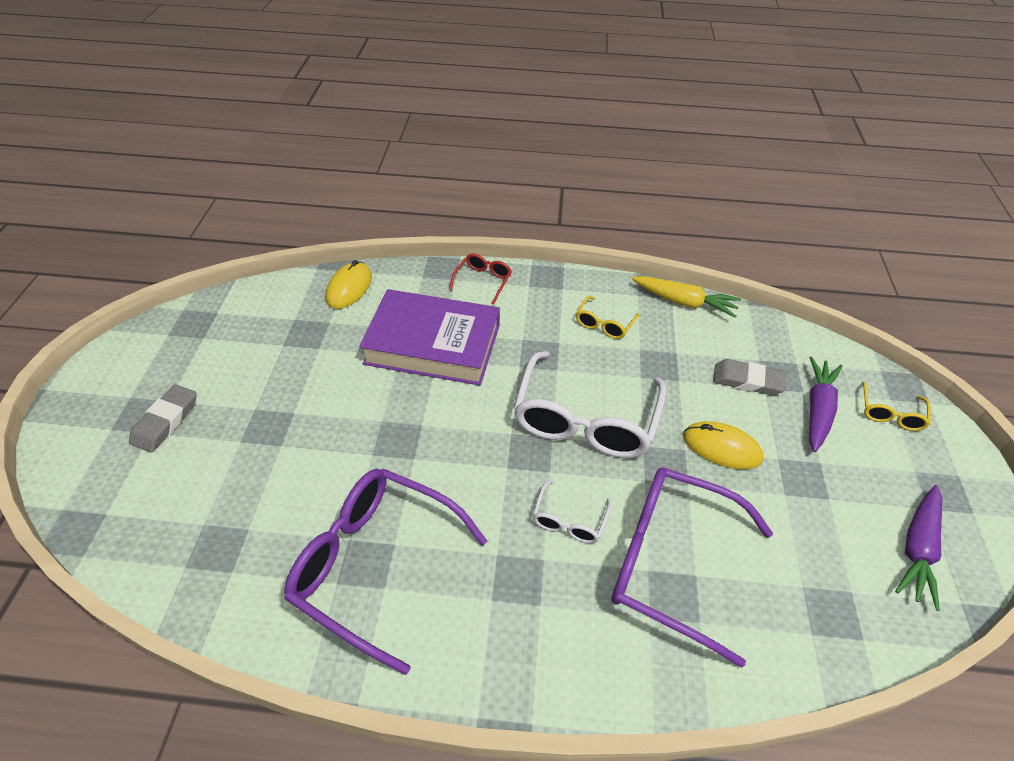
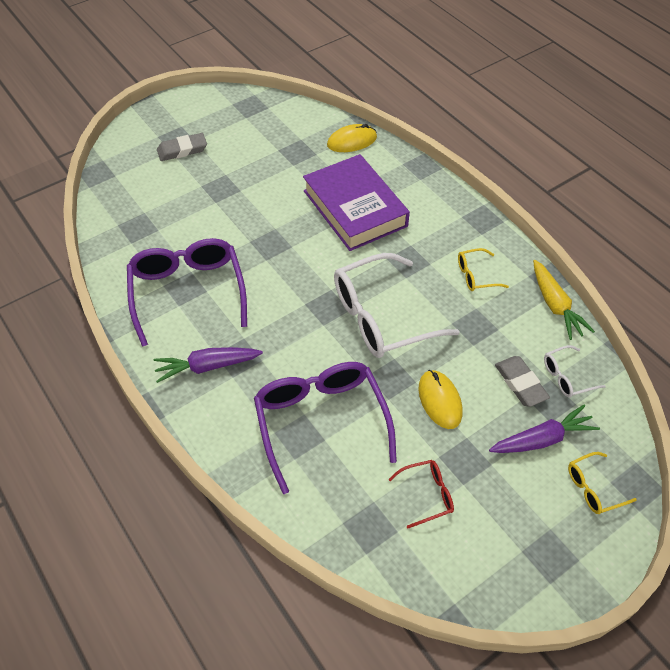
camera: 50 degrees right, 5 degrees up
(483, 281) = (436, 192): red glasses -> red glasses (427, 495)
(569, 520) = (299, 356): white glasses -> white glasses (566, 377)
(917, 549) = (474, 557): purple carrot -> purple carrot (207, 366)

